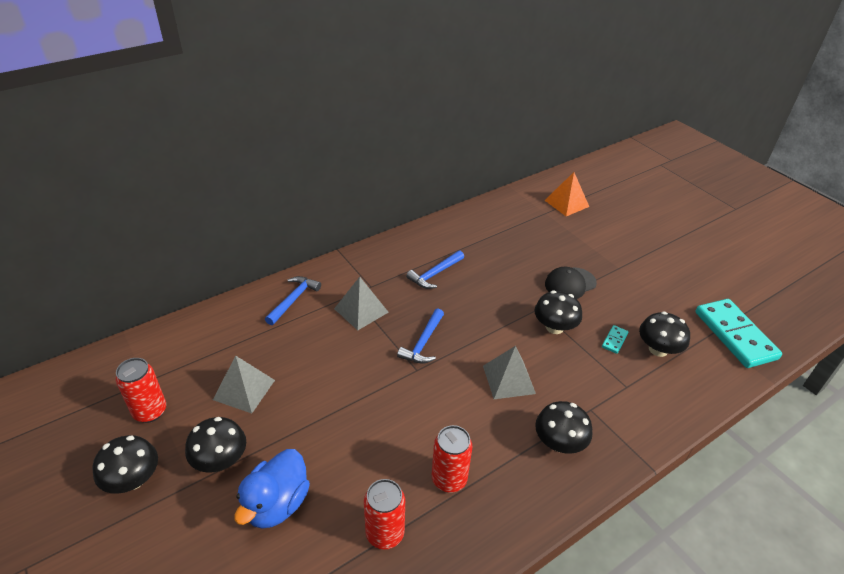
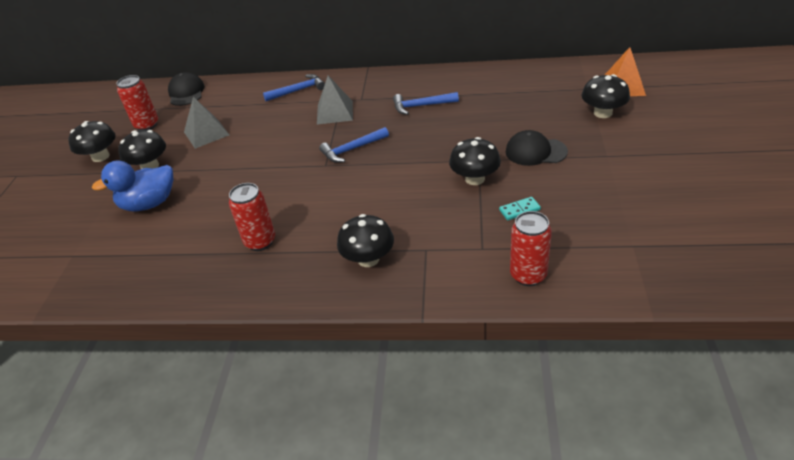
camera: 45 degrees right, 0 degrees up
(154, 350) = (186, 93): none -> black cap
(385, 533) = (184, 251): red can -> red can (528, 275)
(509, 379) = (385, 199): grey pyramid -> none
(658, 349) = (555, 234): black mushroom -> black mushroom (603, 113)
(735, 335) = (665, 258): turquoise domino -> none

